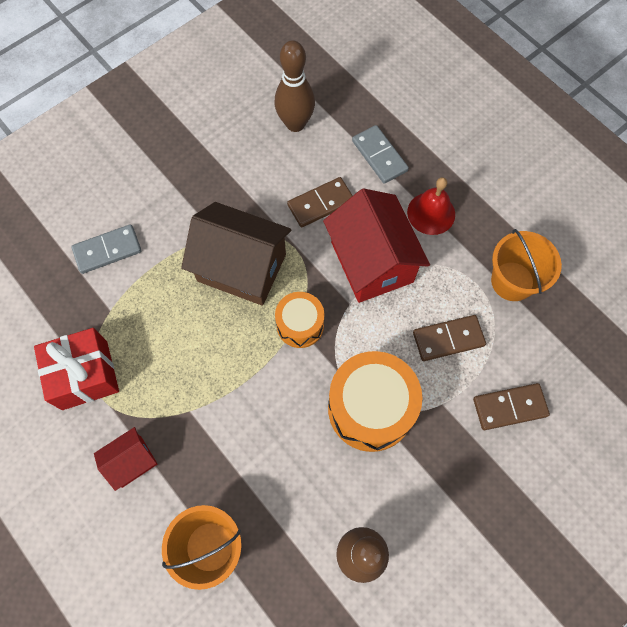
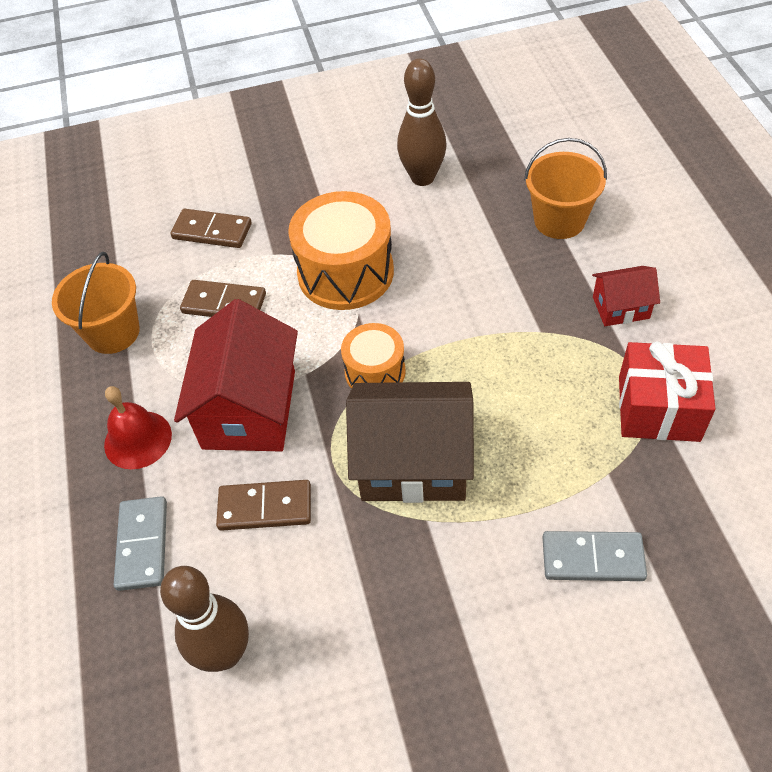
camera: 150 degrees left, 15 degrees down
(241, 268) = (413, 462): brown house -> brown house turned 45 degrees counterclockwise

